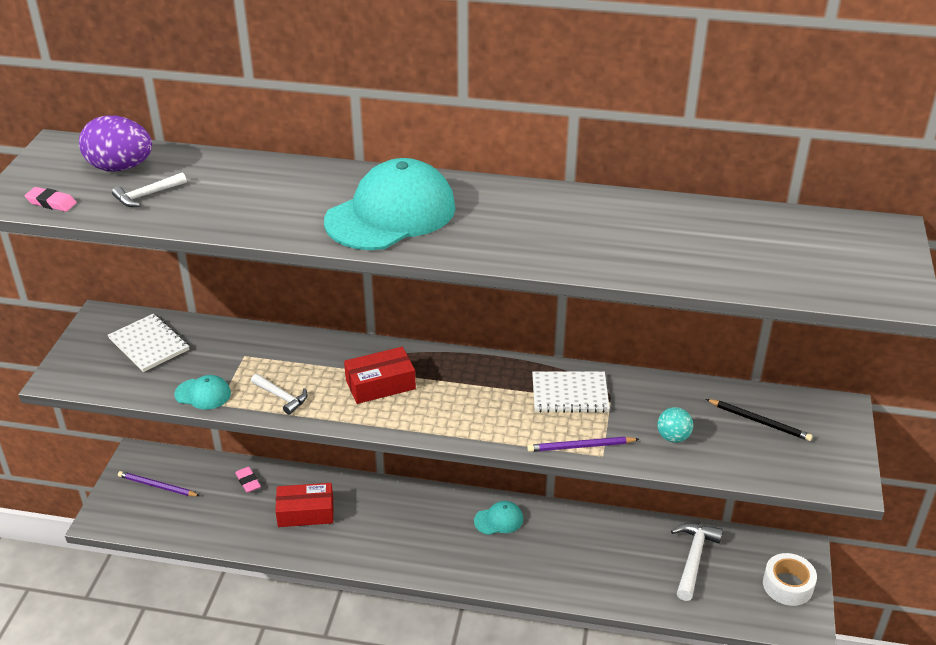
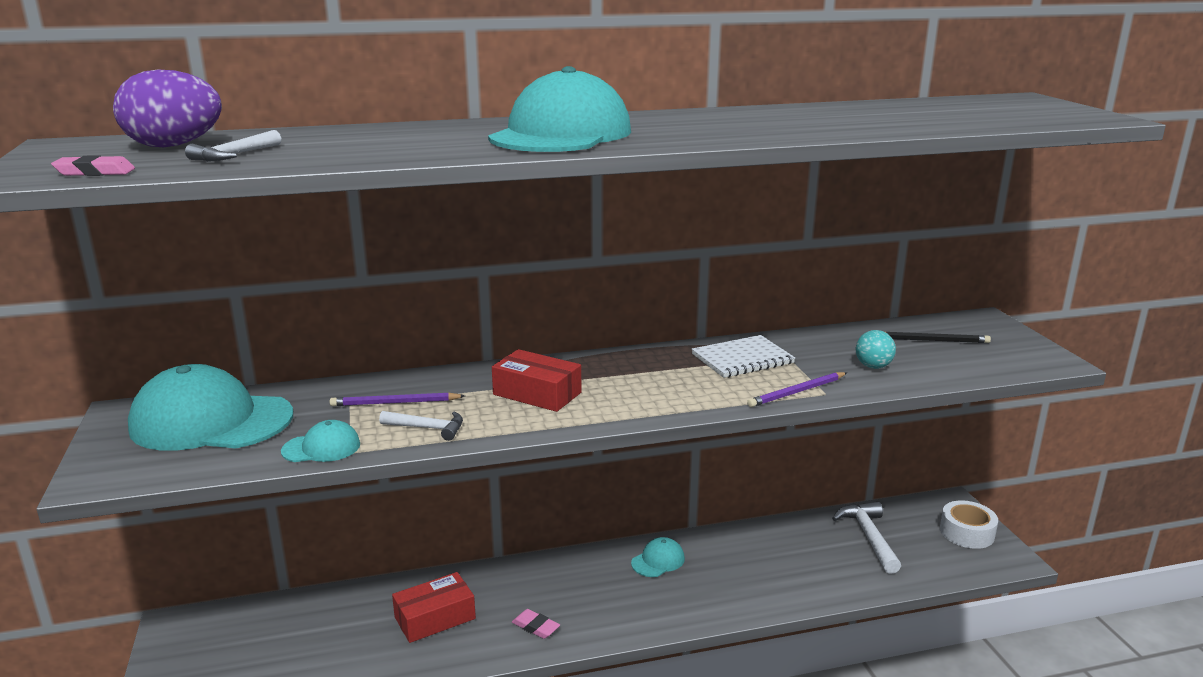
camera: 25 degrees left, 15 degrees down
(149, 344) = (211, 421): white notebook -> turquoise cap
(157, 486) = (220, 648): purple pencil -> purple pencil (395, 403)
(248, 482) = (342, 608): pink eraser -> pink eraser (535, 627)
(380, 384) = (537, 393): red box -> red box turned 75 degrees clockwise

